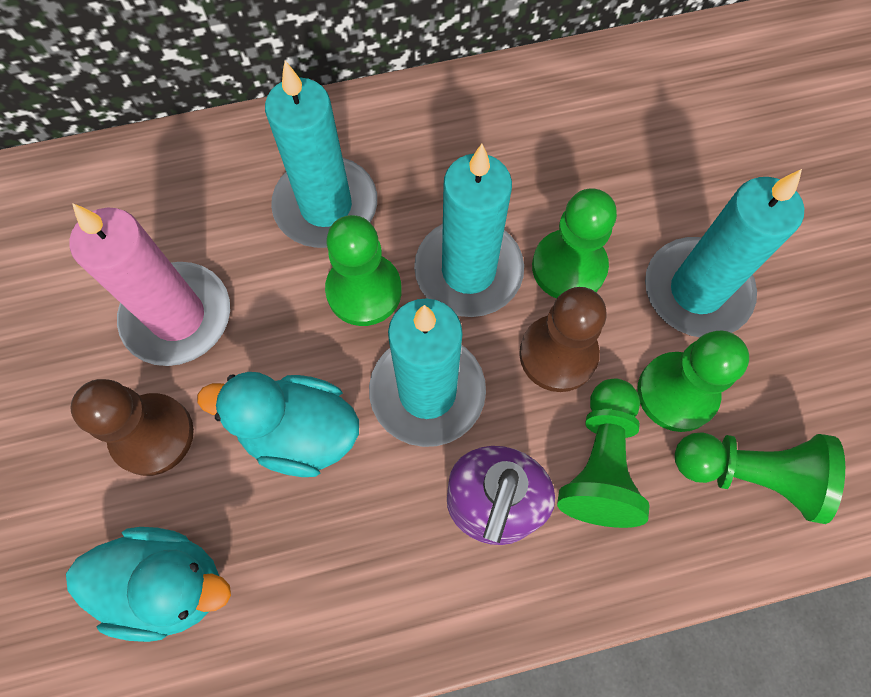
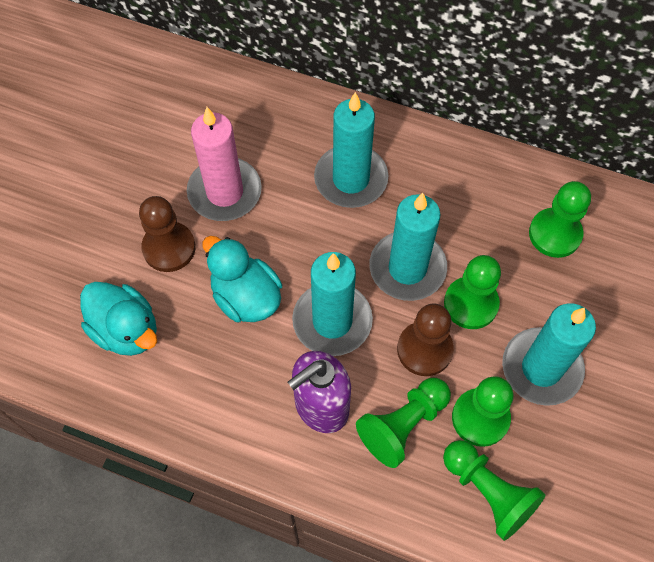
camera: 35 degrees right, 5 degrees down
(364, 291) = (337, 241): green pawn -> green pawn (555, 234)

